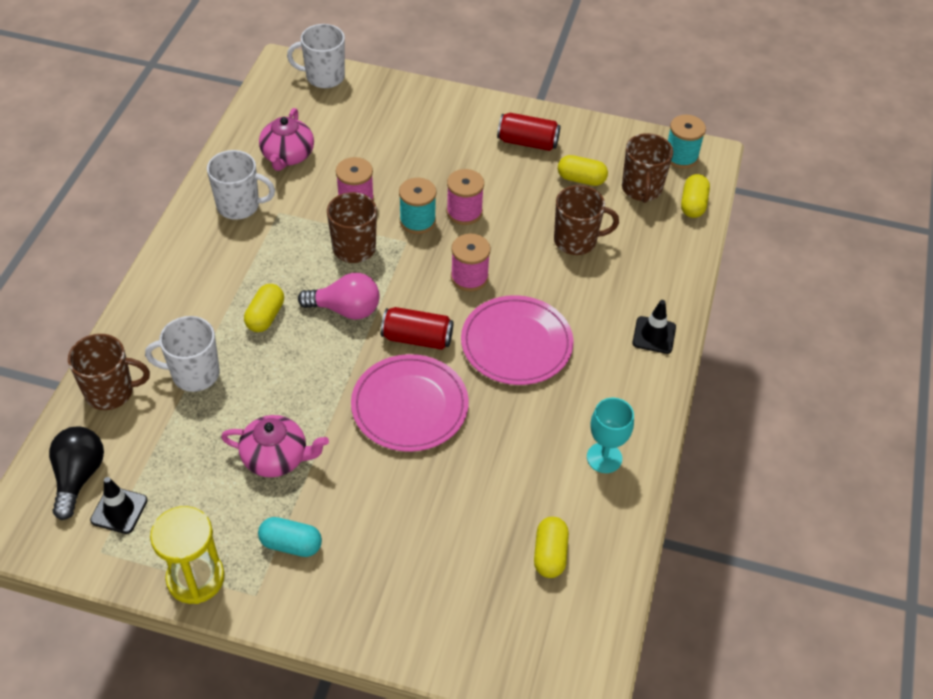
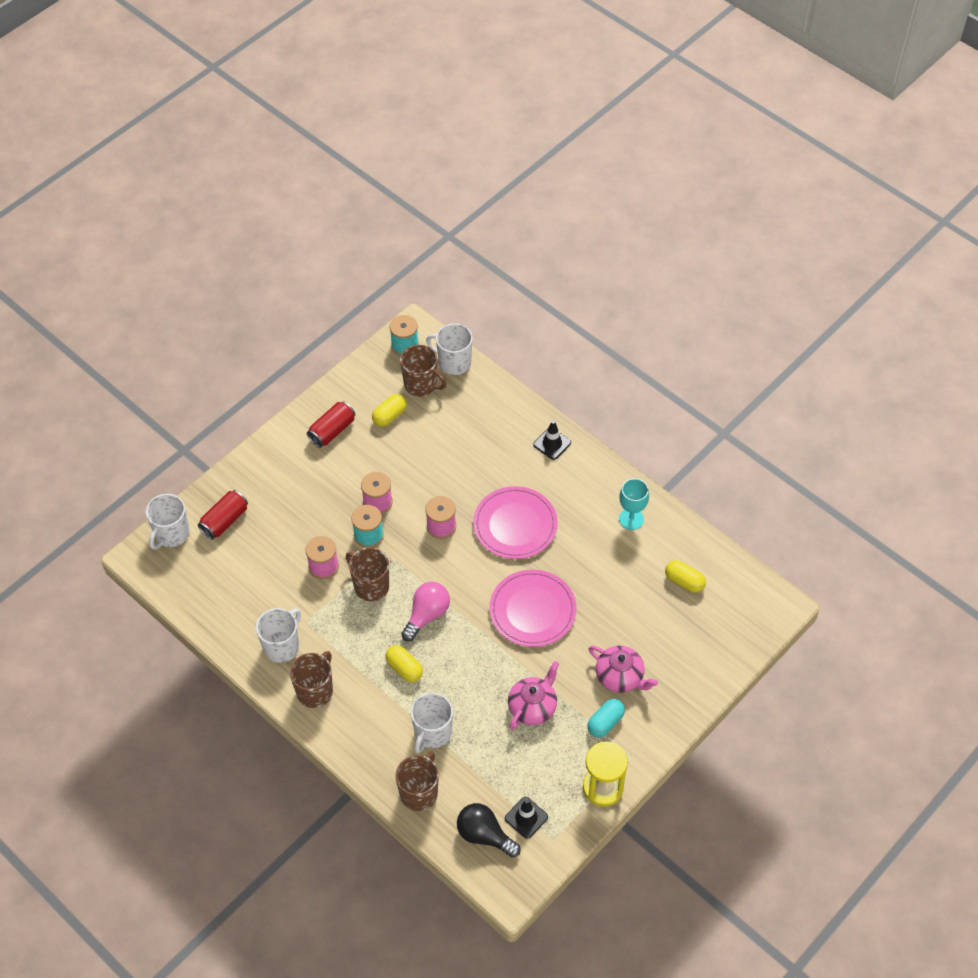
camera: 60 degrees left, 5 degrees up
(287, 156) = (247, 594): pink teapot -> pink teapot (620, 676)
(417, 338) = (478, 582): red can -> red can (225, 521)
(576, 241) = (445, 447): brown mug -> brown mug (315, 691)
(693, 204) = (453, 362): yellow capsule -> white mug

